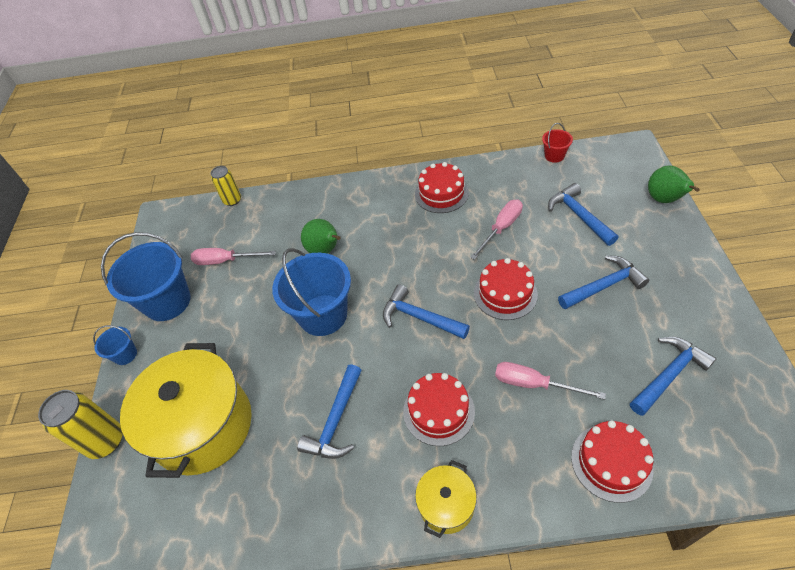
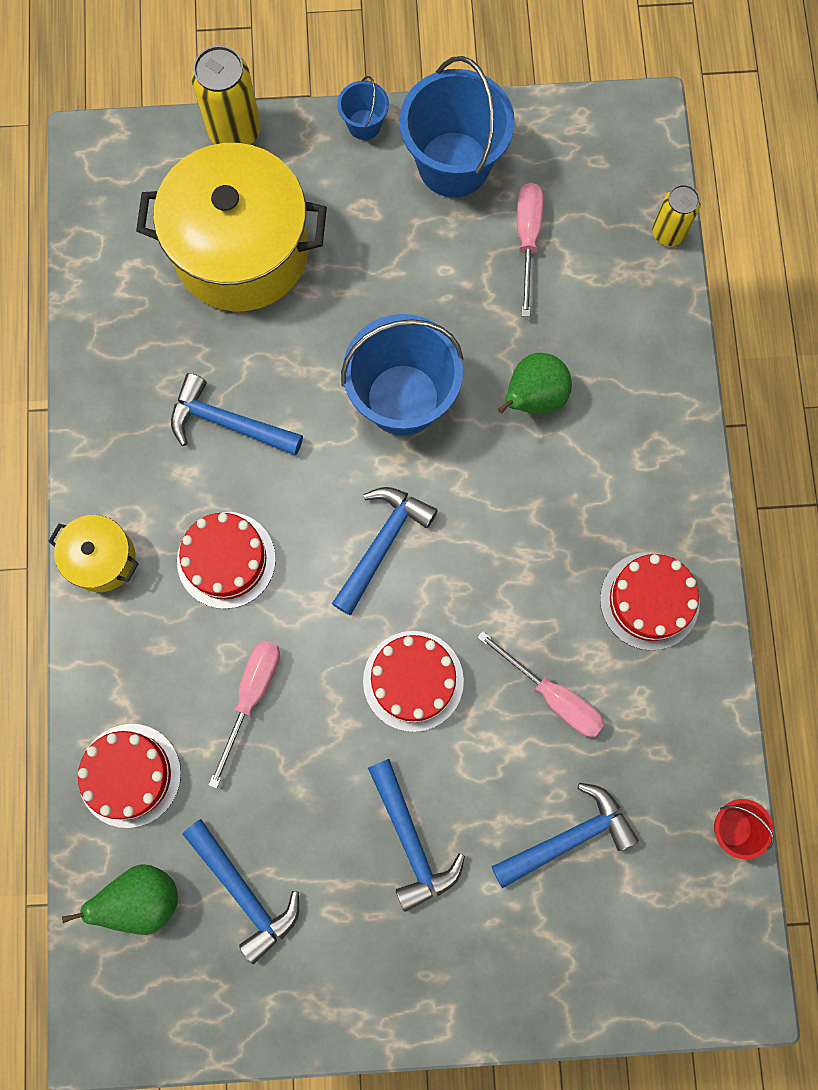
camera: 85 degrees right, 25 degrees up
(664, 199) = (593, 1003): green pear -> green pear (143, 898)

